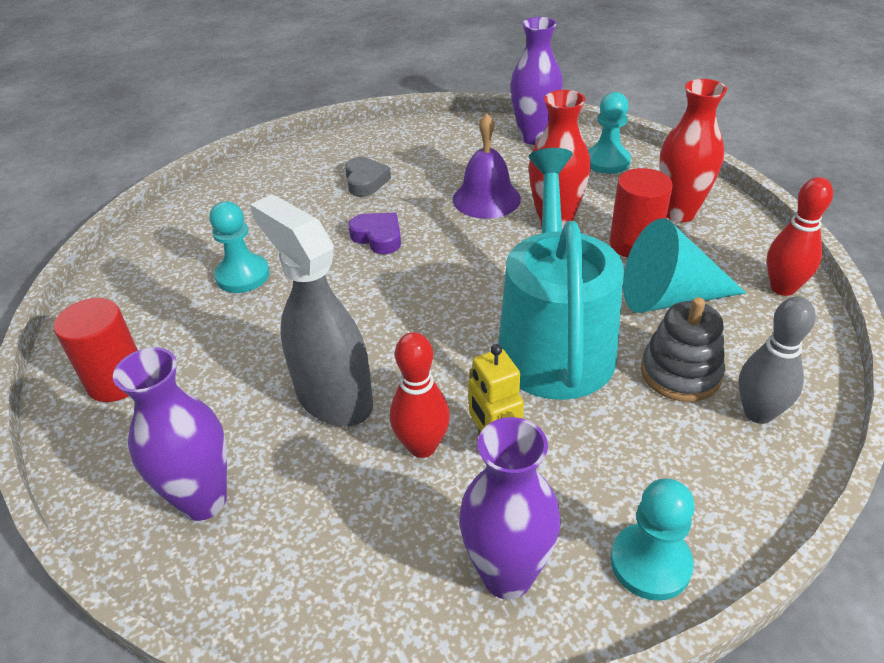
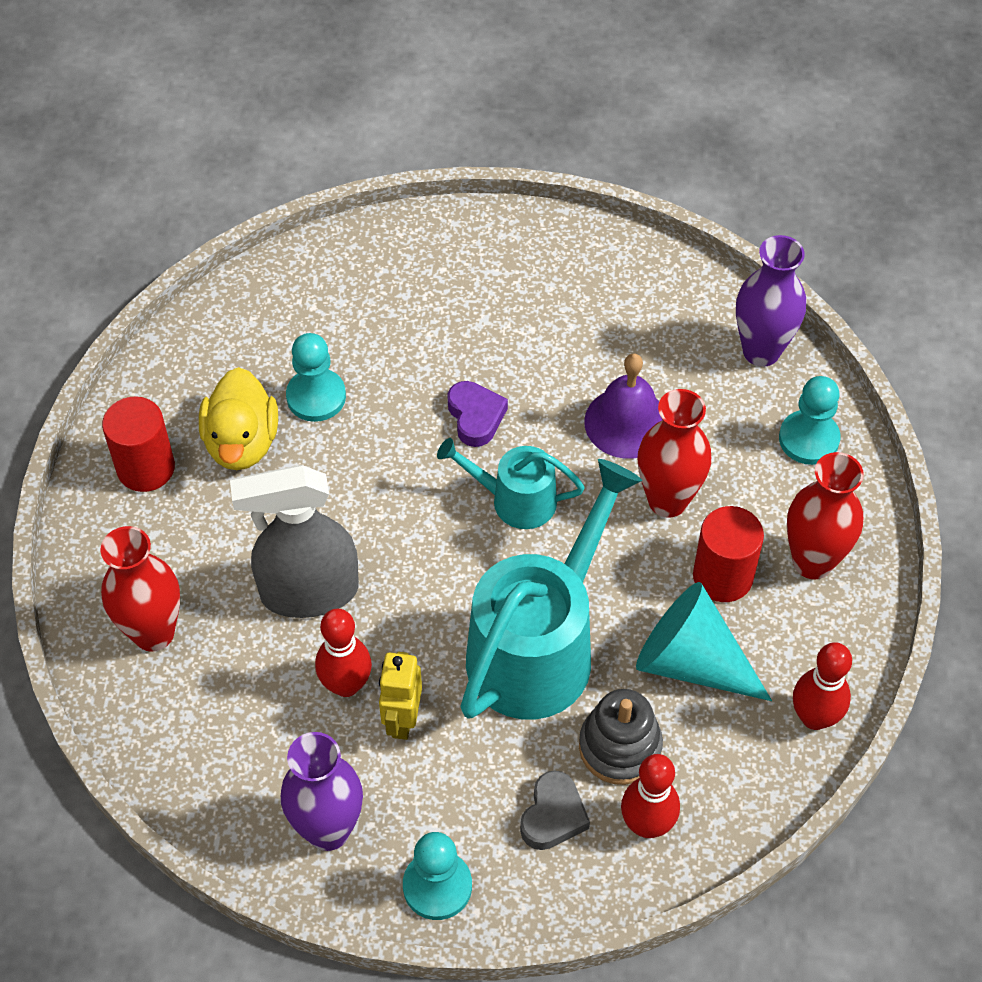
camera: 30 degrees right, 15 degrees up
(198, 327) = (242, 442): none -> yellow duck
(203, 500) = (153, 633): purple vase -> red vase
(333, 397) = (308, 592): grey spray bottle -> grey spray bottle turned 90 degrees counterclockwise
(365, 181) = (520, 322): grey heart -> grey heart (553, 815)
(450, 267) = (515, 500): none -> turquoise watering can
(758, 413) = (647, 825): grey bowling pin -> red bowling pin

